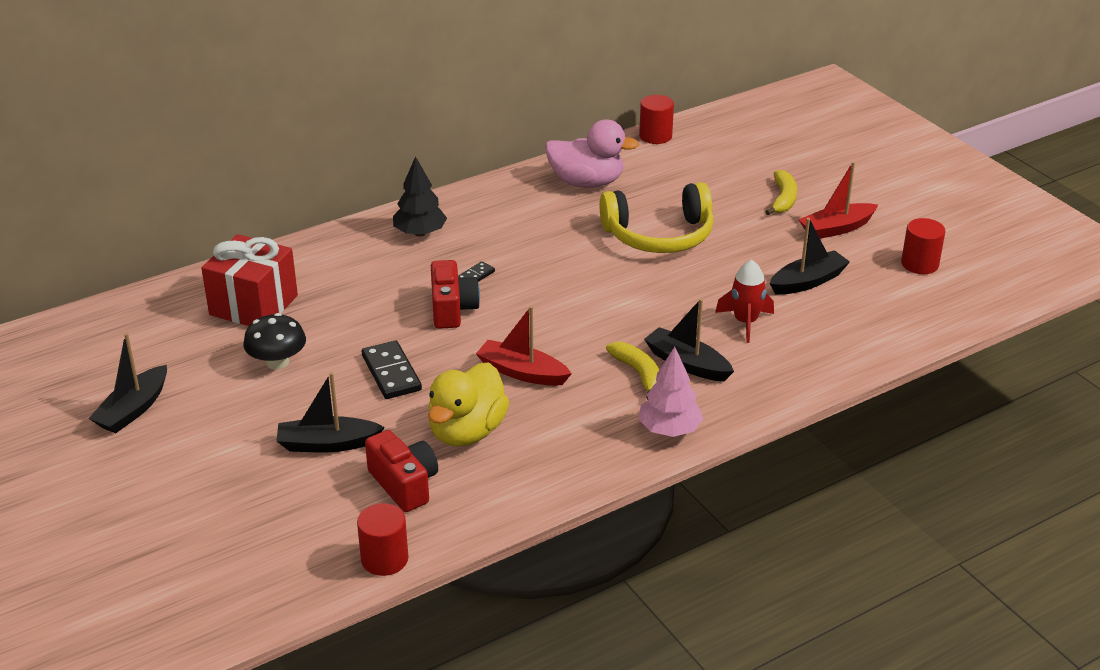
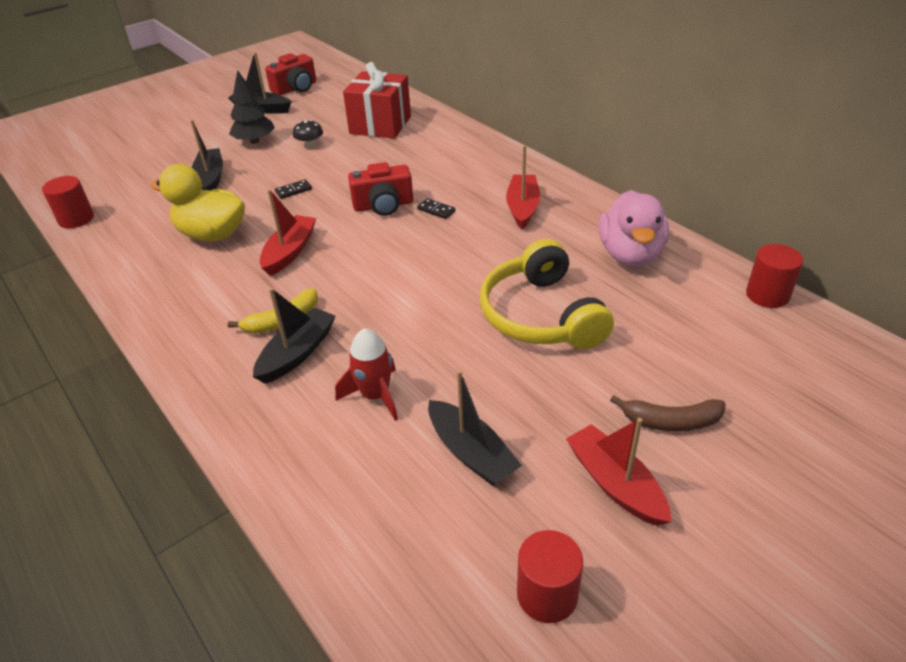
camera: 85 degrees right, 5 degrees up
(277, 362) = (310, 145): black mushroom -> black mushroom, size x0.65
(391, 373) = (293, 191): black domino -> black domino, size x0.54
(404, 484) = (155, 215): red camera -> red camera (296, 88)
(420, 233) = (498, 175): black tree -> black tree (254, 141)
(490, 226) = (522, 207): none -> red boat
(669, 429) = (191, 348): pink tree -> none
(783, 199) = (671, 421): yellow banana -> brown banana

